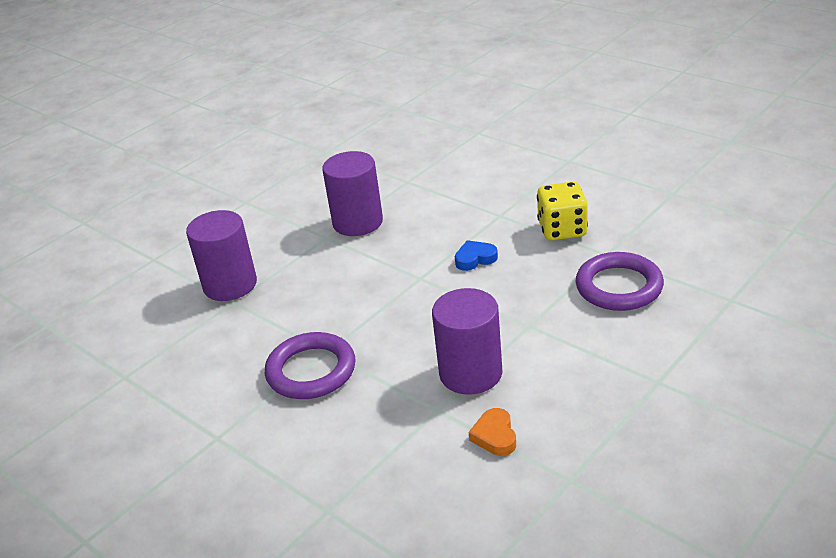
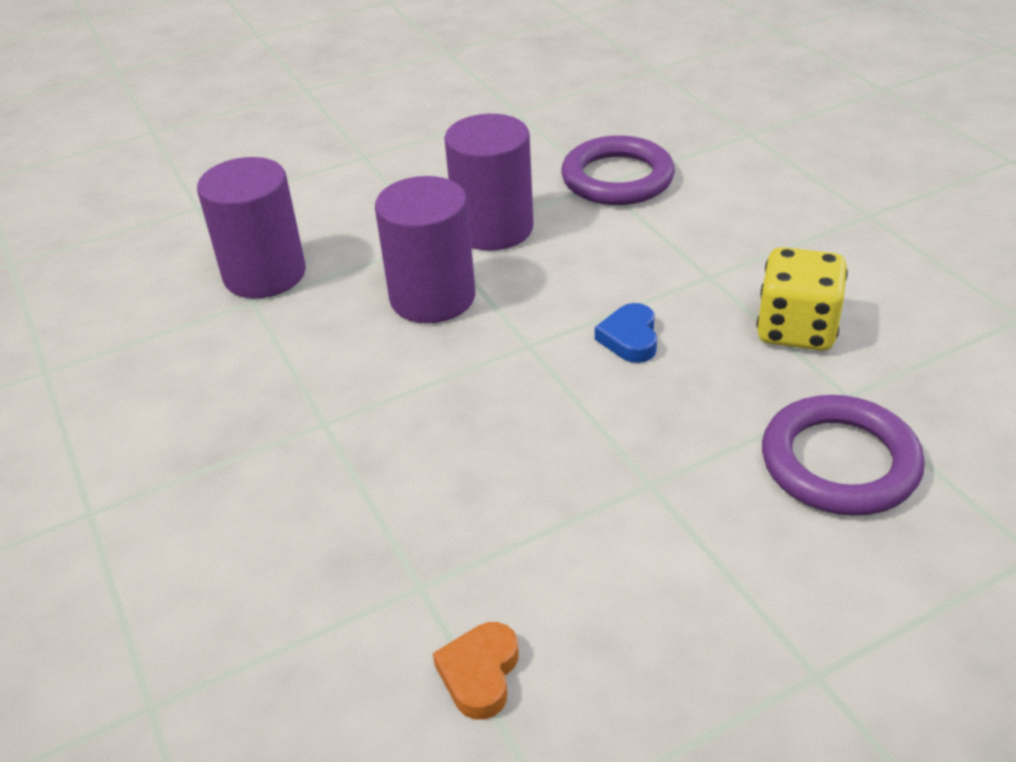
camera: 20 degrees right, 5 degrees up
(311, 371) = (282, 449): purple ring -> purple ring (617, 178)
(470, 373) = (509, 539): purple cylinder -> purple cylinder (432, 297)
(475, 259) = (630, 338): blue heart -> blue heart turned 90 degrees counterclockwise

